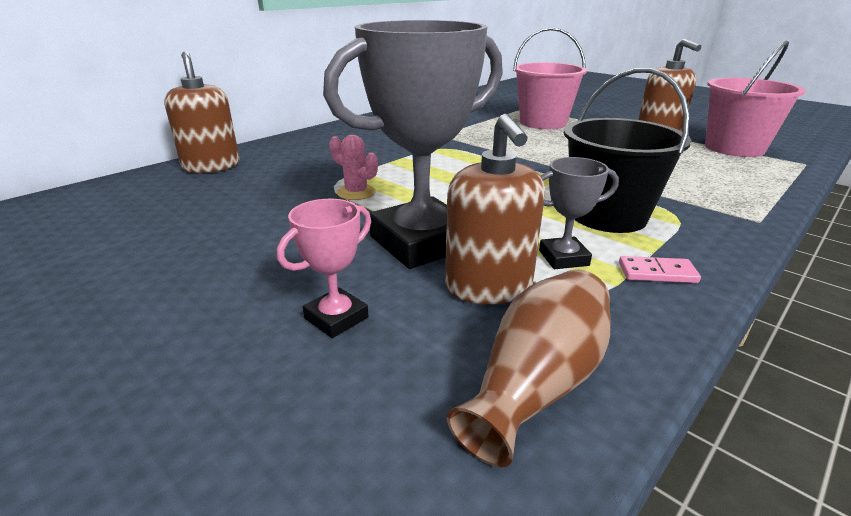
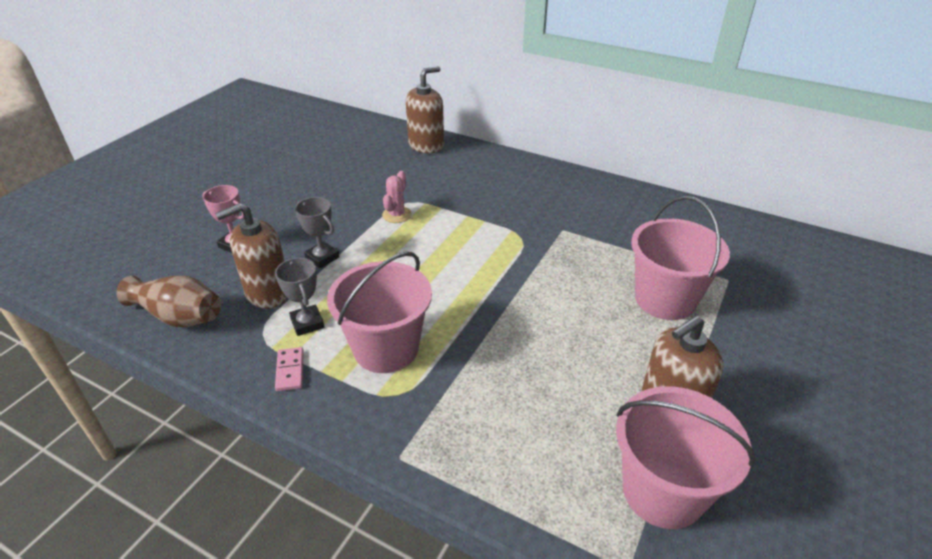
camera: 75 degrees right, 10 degrees up
(422, 242) = (322, 258): grey trophy -> grey trophy, size x0.46
(608, 216) = (386, 348): black bucket -> pink bucket

